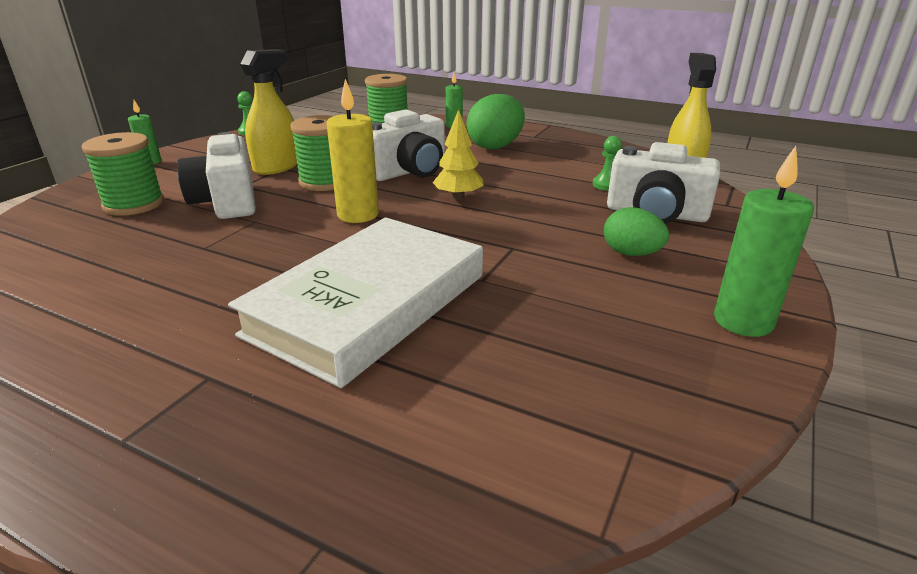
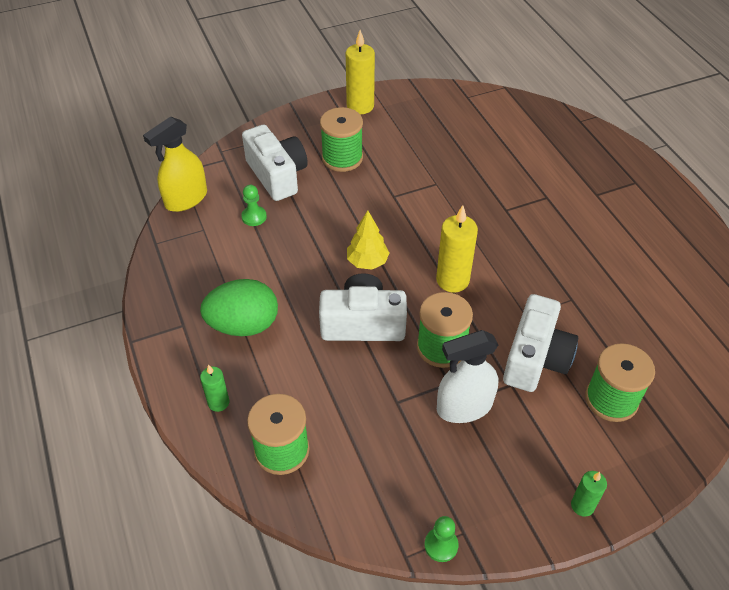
camera: 140 degrees left, 20 degrees up
(277, 167) = (464, 407): yellow spray bottle -> white spray bottle
(368, 304) = (505, 197): white book -> none
(631, 253) = (342, 158): green egg -> green spool
(743, 321) = (360, 106): green candle -> yellow candle

